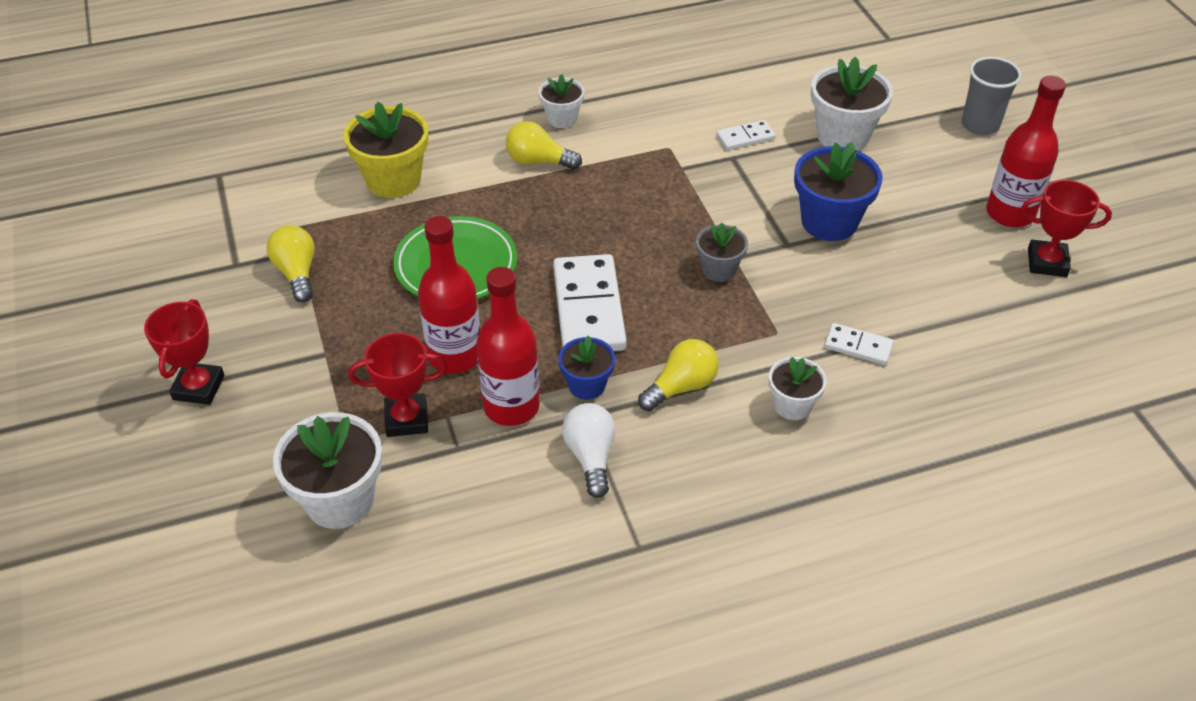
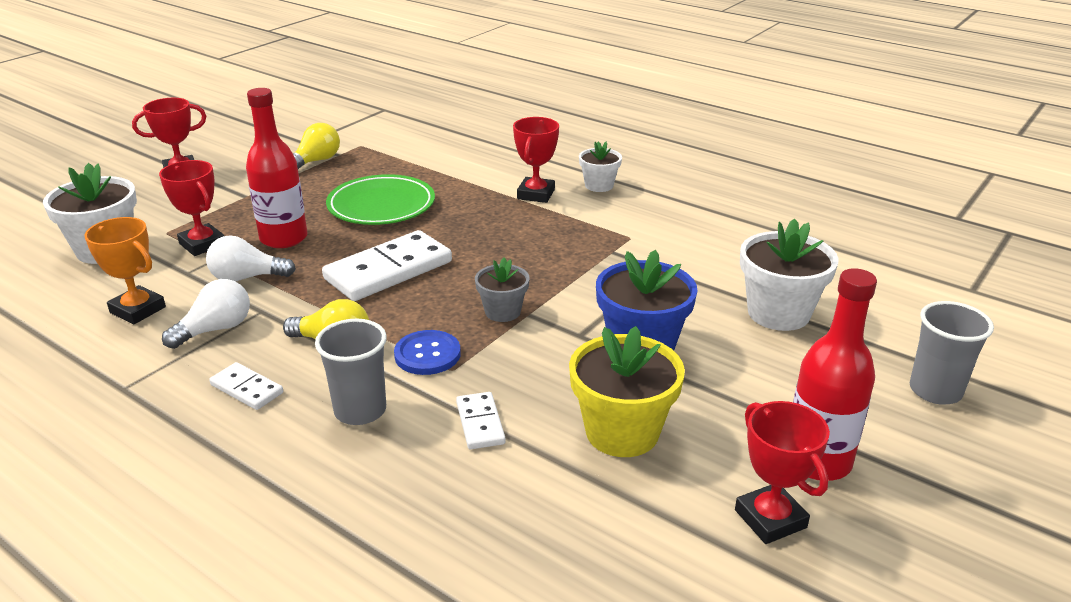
camera: 55 degrees right, 15 degrees down
(393, 180) = (446, 156): yellow flower pot -> yellow flower pot (622, 432)
(502, 504) = (138, 310): none -> orange trophy
(511, 406) = (247, 277): red bottle -> white light bulb
(538, 161) = (536, 194): yellow light bulb -> red trophy
(587, 385) = (297, 300): blue flower pot -> none
(745, 137) = (696, 266): white domino -> white domino (246, 389)
(745, 338) = (427, 354): none -> blue button
(792, 405) = (360, 410): white flower pot -> grey cup

